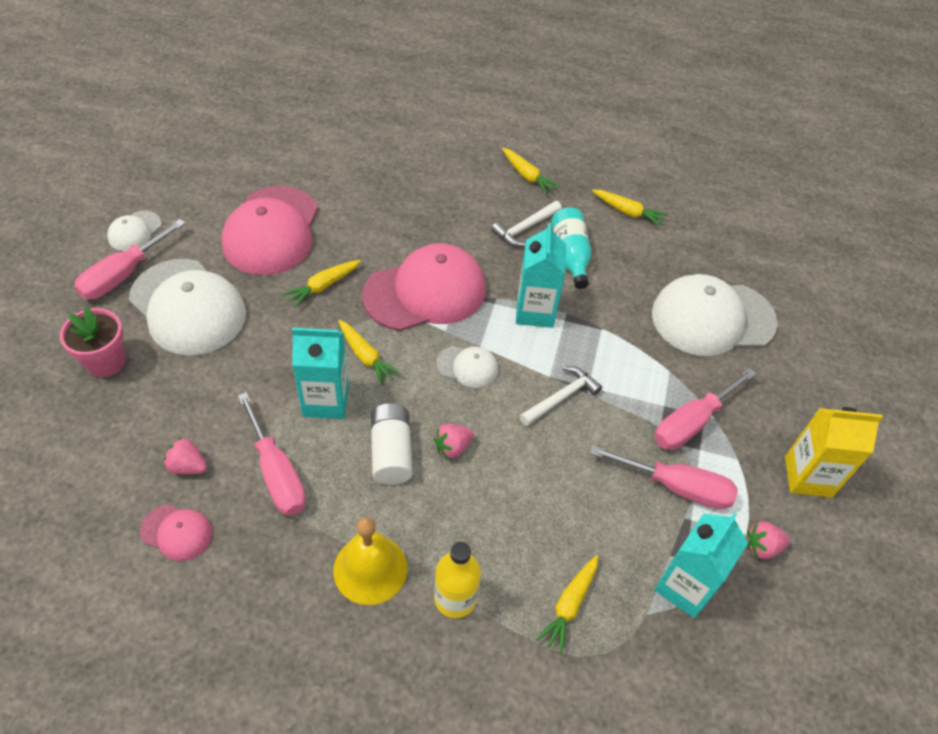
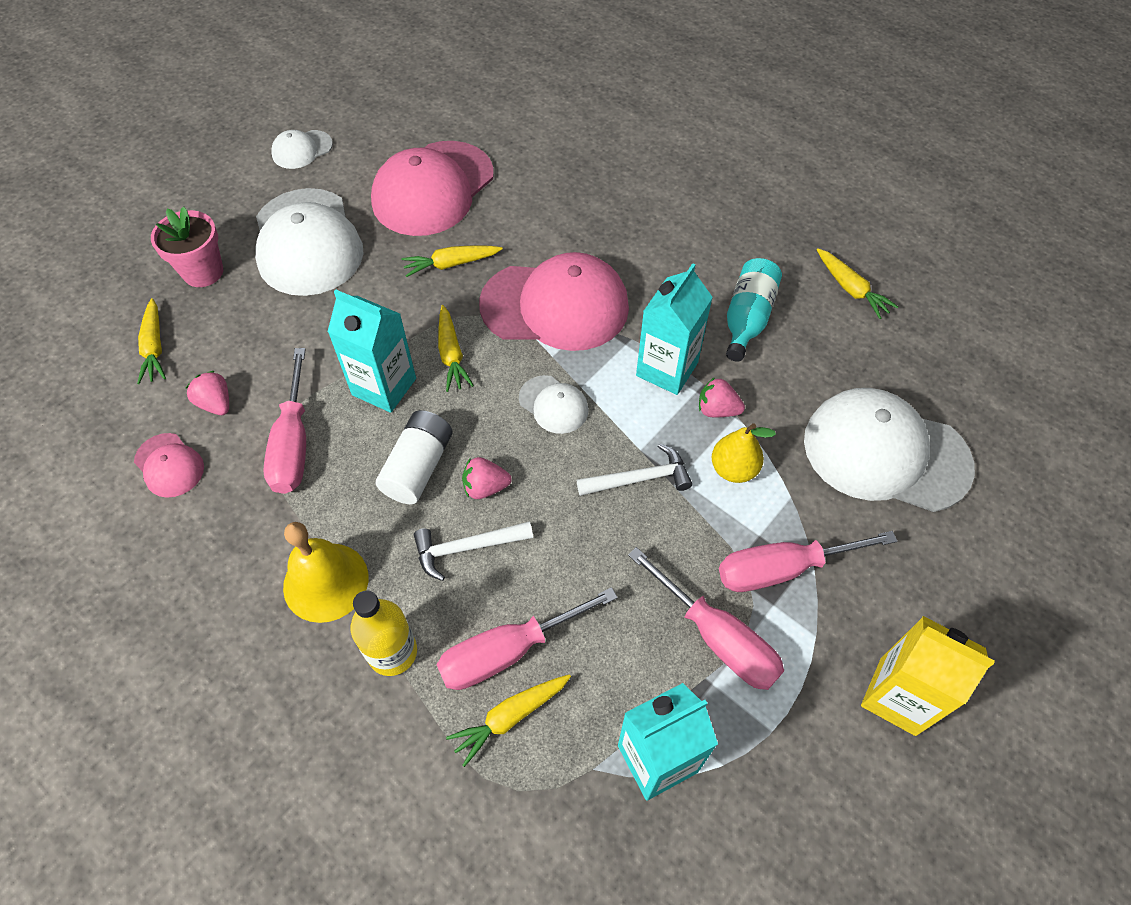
camera: 30 degrees right, 5 degrees up
(123, 275) = (267, 190): pink screwdriver -> pink screwdriver (507, 651)
(525, 228) = (711, 270): white hammer -> white hammer (466, 548)
(527, 176) = (750, 210): yellow carrot -> yellow carrot (155, 347)
(621, 366) = (733, 469): none -> yellow pear
(762, 547) = (783, 755): pink strawberry -> pink strawberry (717, 410)

